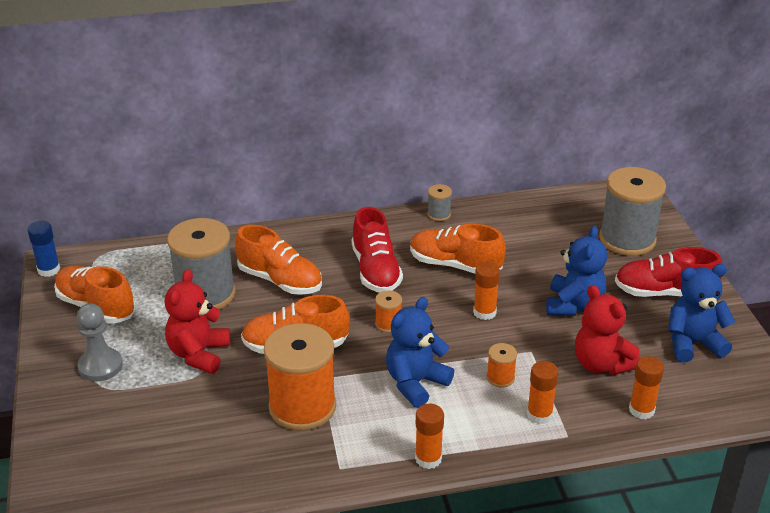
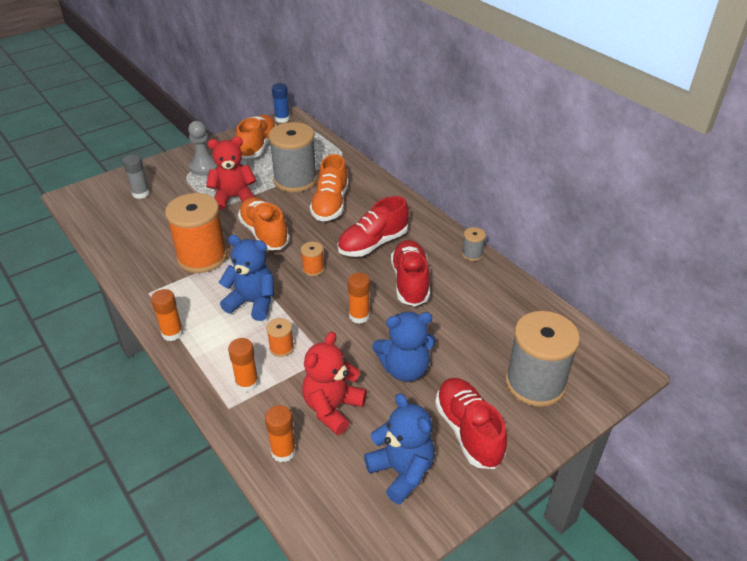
camera: 65 degrees right, 5 degrees up
(109, 440) = (141, 193): none -> grey glue stick
(455, 265) = (410, 282): orange shoe -> red shoe

